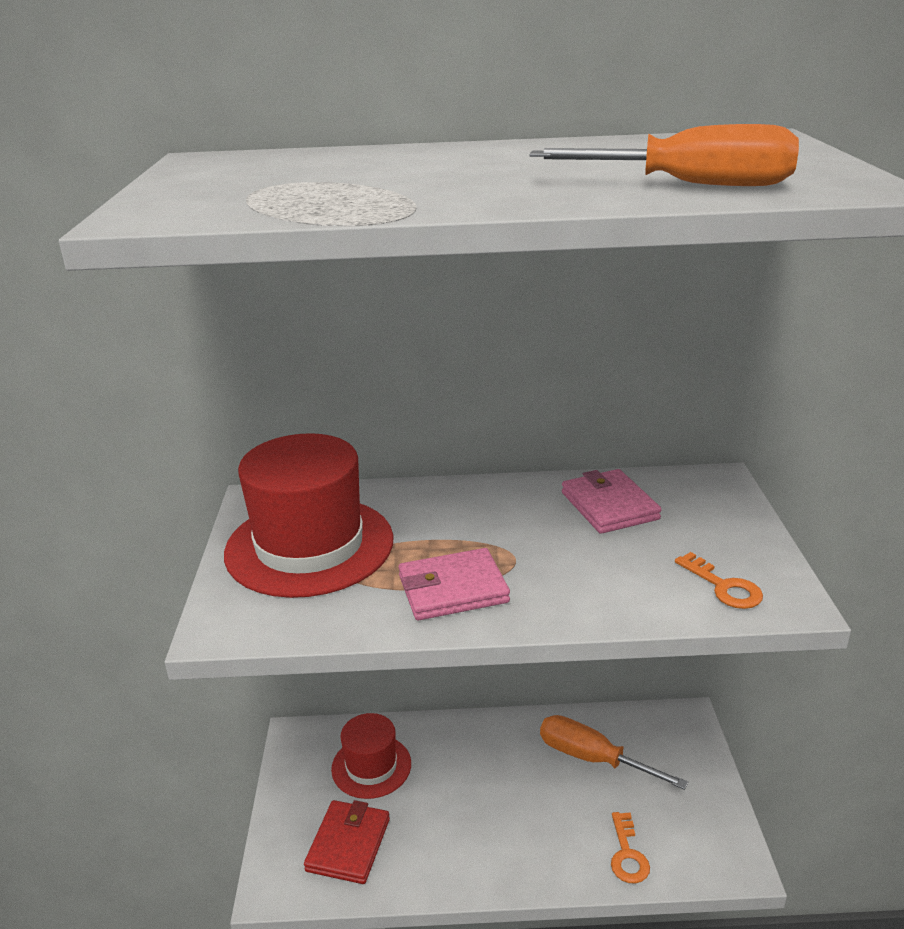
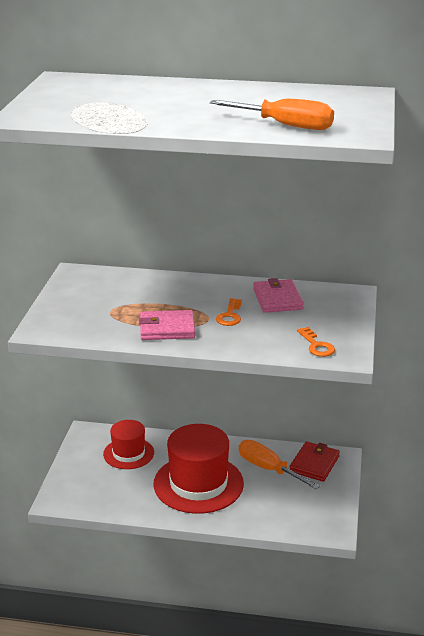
camera: 10 degrees right, 0 degrees up
(309, 546) = (97, 299): red hat -> red hat (198, 484)
(348, 844) = (103, 488): red wallet -> red wallet (314, 464)
(627, 854) = (268, 517): orange key -> orange key (230, 315)

